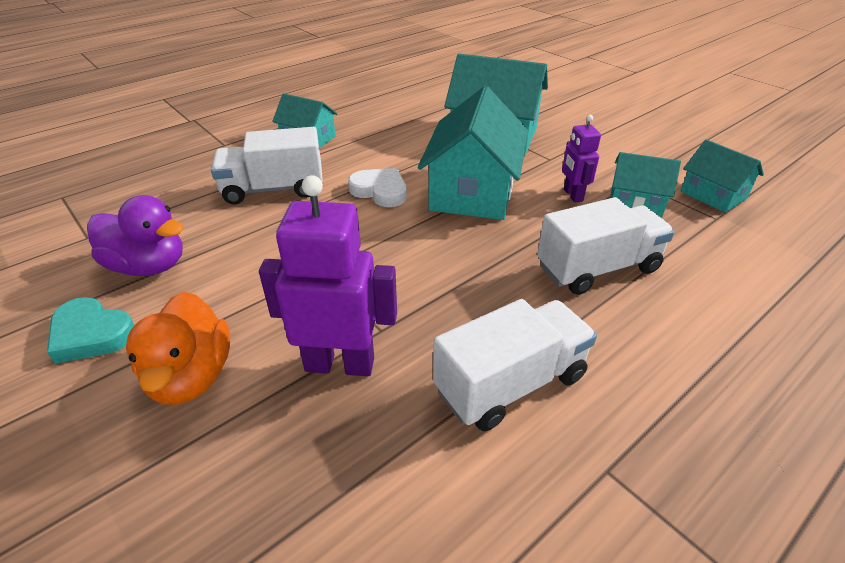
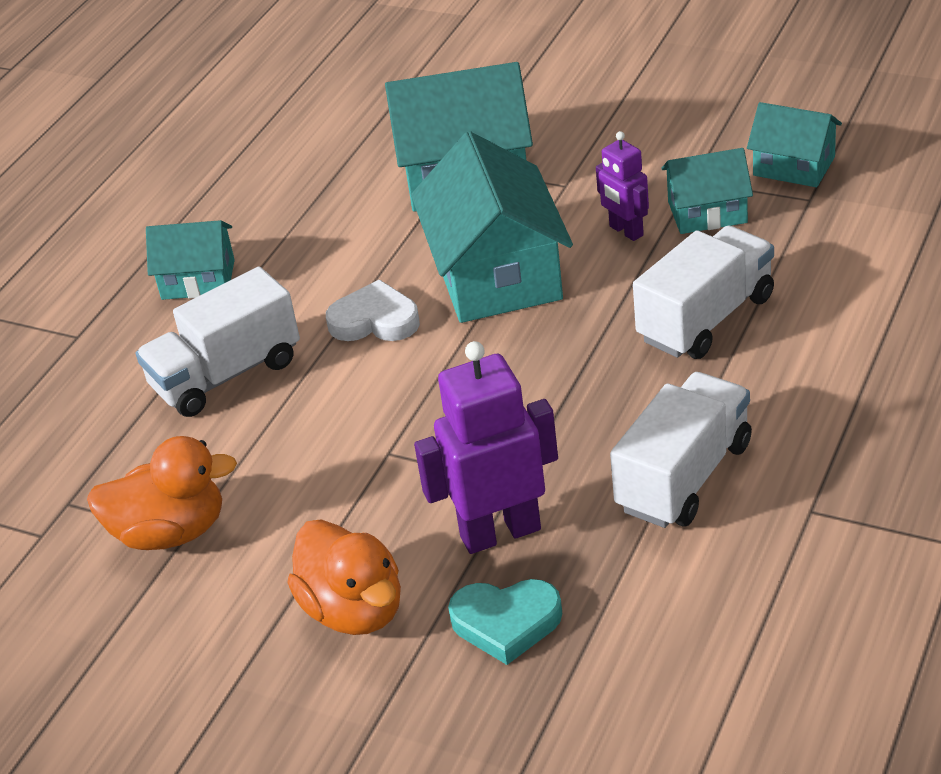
camera: 20 degrees left, 0 degrees up
(91, 334) = (193, 624): turquoise heart -> turquoise heart (506, 623)
(149, 266) = (170, 532): purple duck -> orange duck

